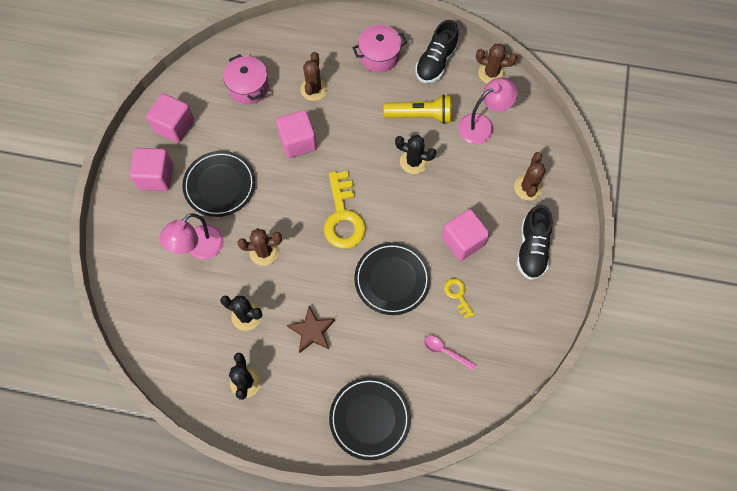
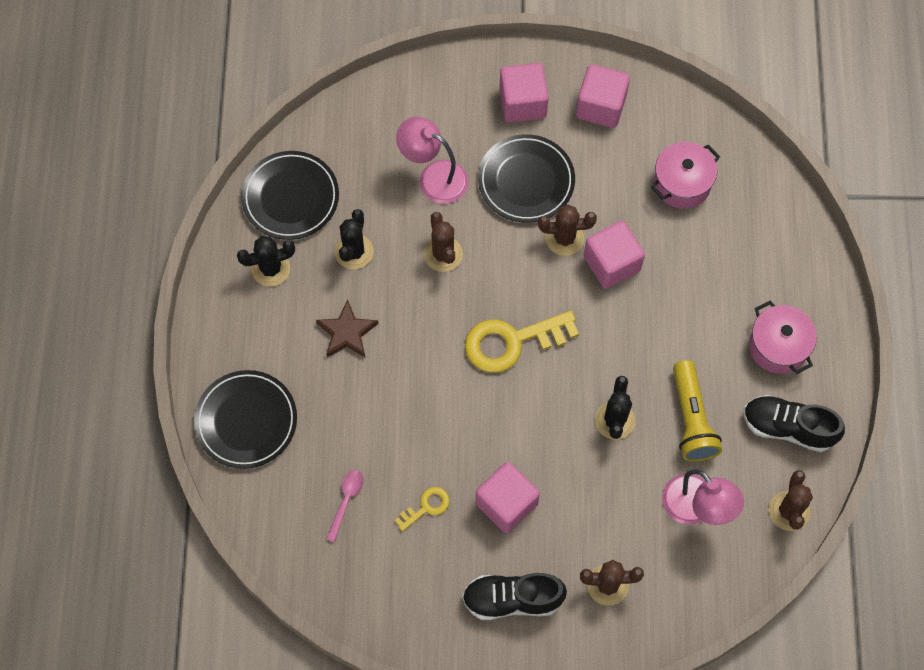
camera: 80 degrees right, 0 degrees up
(314, 89) = (700, 268): brown cactus -> brown cactus (564, 238)
(392, 280) = (433, 419): black plate -> black plate (290, 198)

